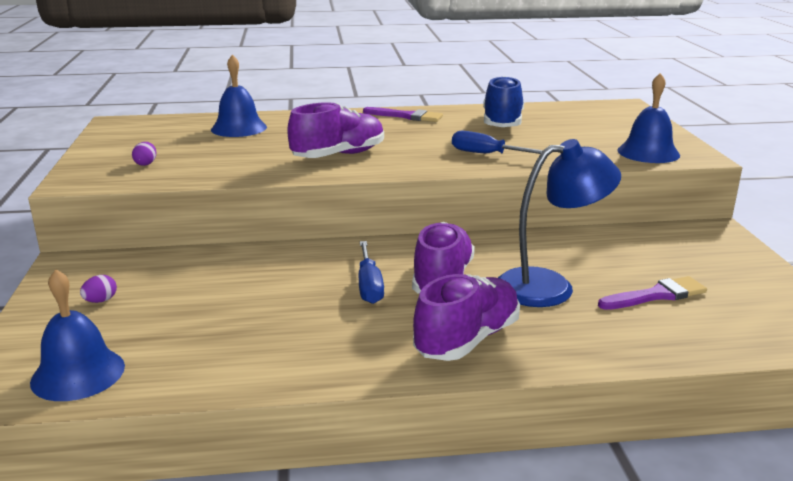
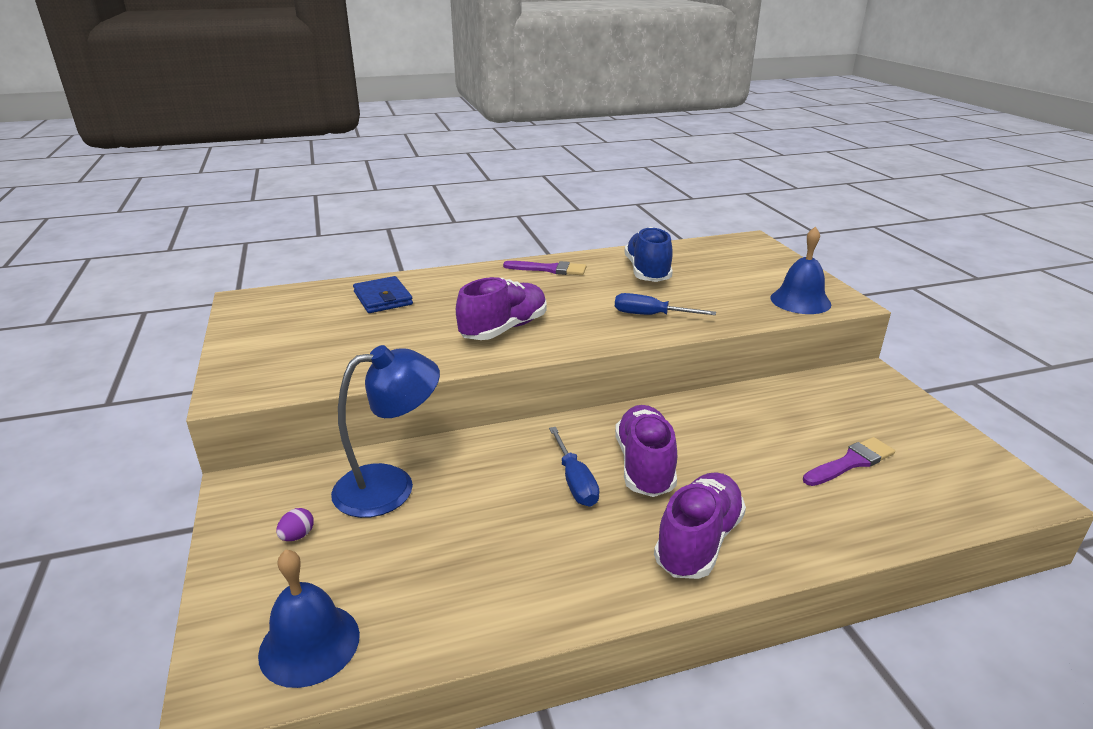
camera: 10 degrees left, 5 degrees up
(146, 164) = (302, 358): purple egg -> none
(239, 128) = (383, 298): blue bell -> blue wallet
(549, 286) = (749, 462): blue lamp -> blue lamp (390, 486)

